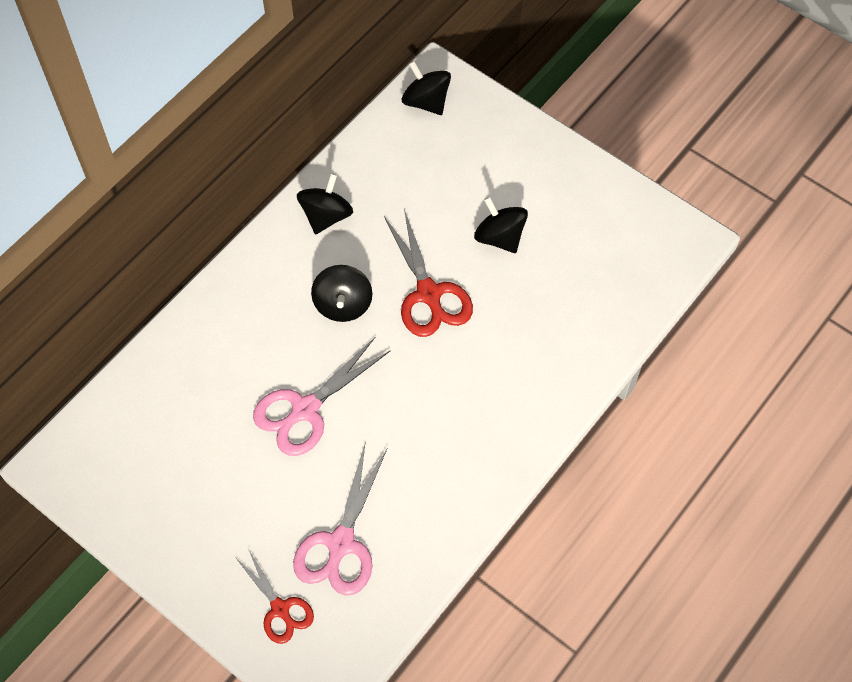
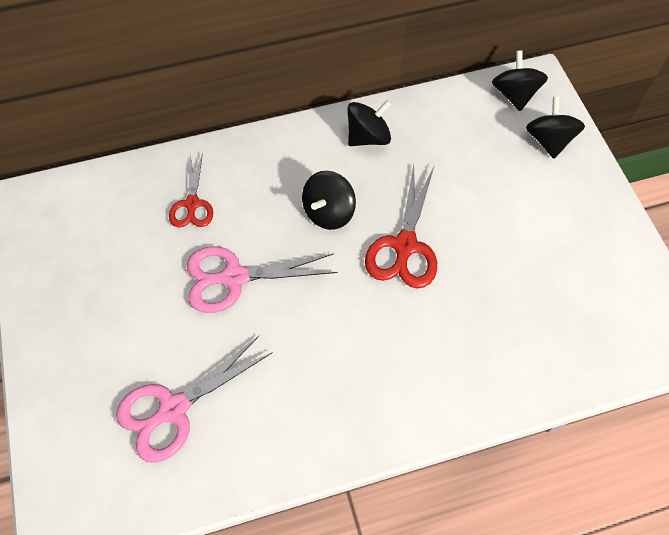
camera: 35 degrees right, 0 degrees up
(280, 608) = (83, 430): red scissors -> red scissors (192, 204)
(499, 237) = (500, 235): black spinning top -> black spinning top (548, 141)

